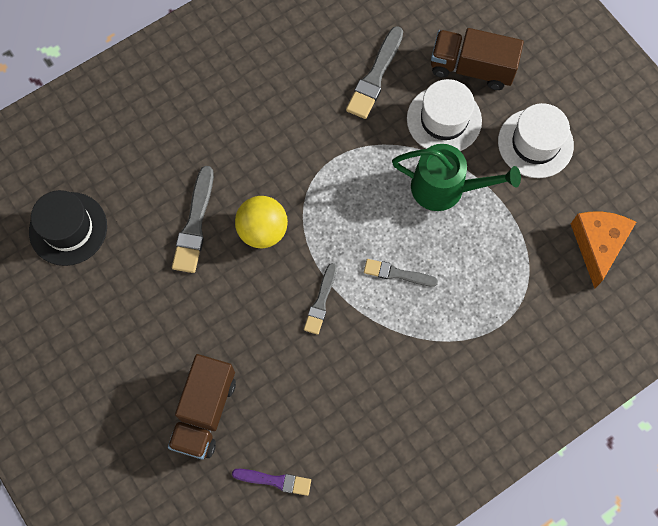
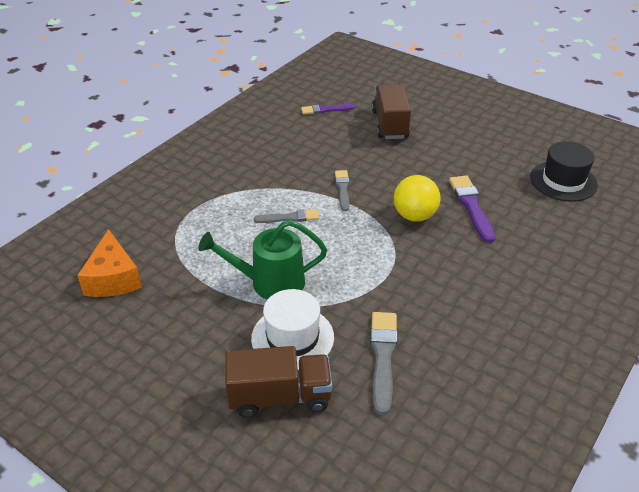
camera: 160 degrees right, 30 degrees down
(194, 224) = (471, 206): grey brush -> purple brush
(535, 143) = (189, 343): white hat -> none

